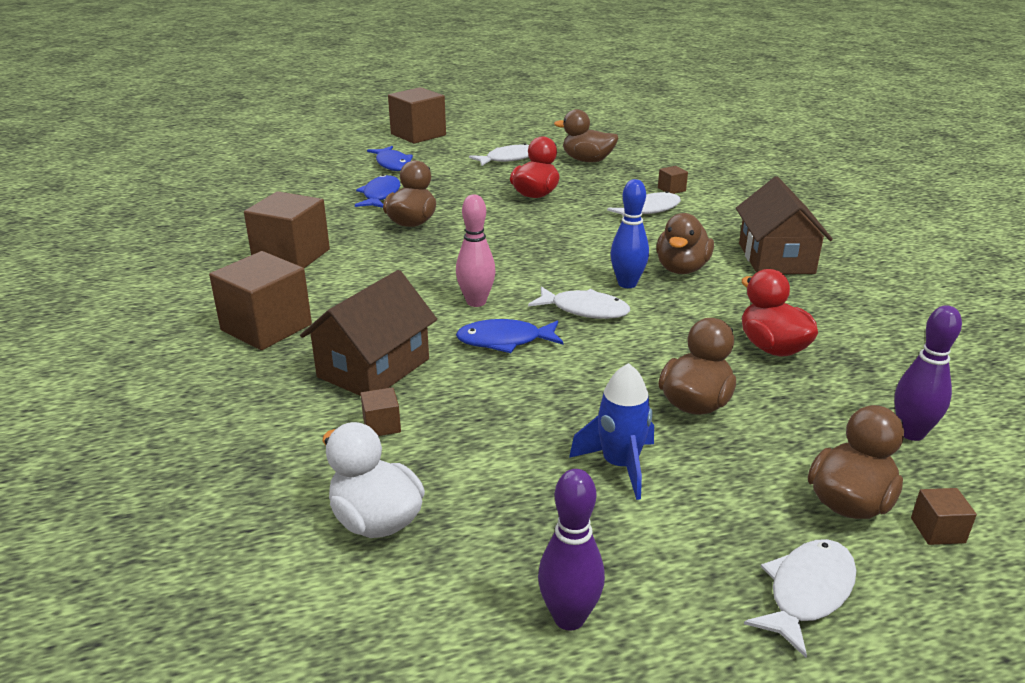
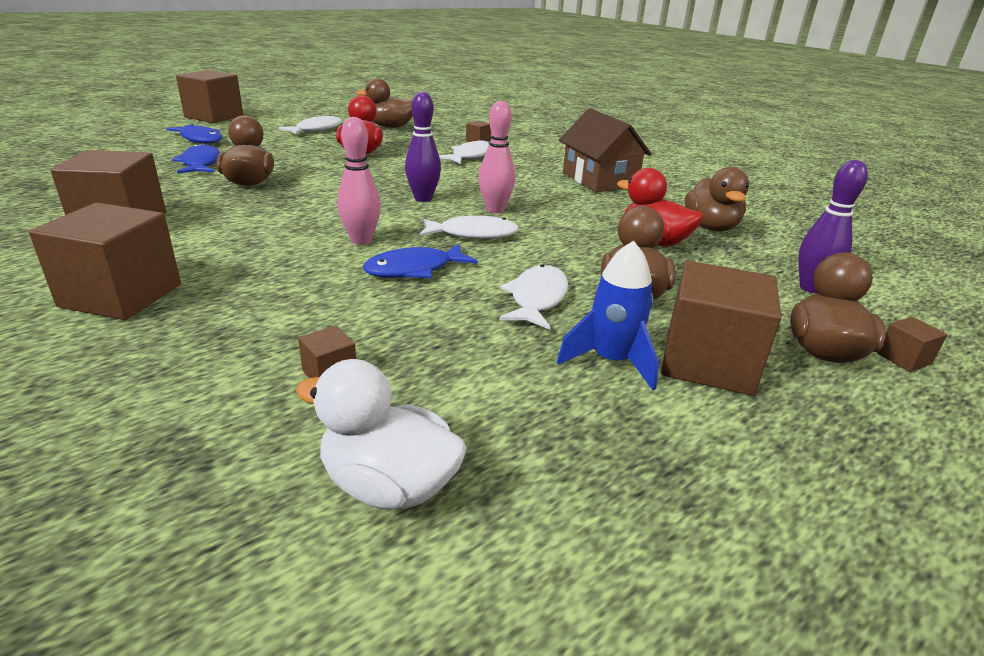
camera: 25 degrees left, 0 degrees up
(373, 368) = (284, 316): brown house -> none
(569, 618) = (691, 537): purple bowling pin -> purple bowling pin (423, 198)
(627, 284) = (495, 210): blue bowling pin -> pink bowling pin
(681, 269) = (532, 194): brown duck -> brown duck (711, 227)
(713, 486) = (708, 362): none -> brown cube
(807, 592) = (869, 439): white fish -> white fish (537, 299)

